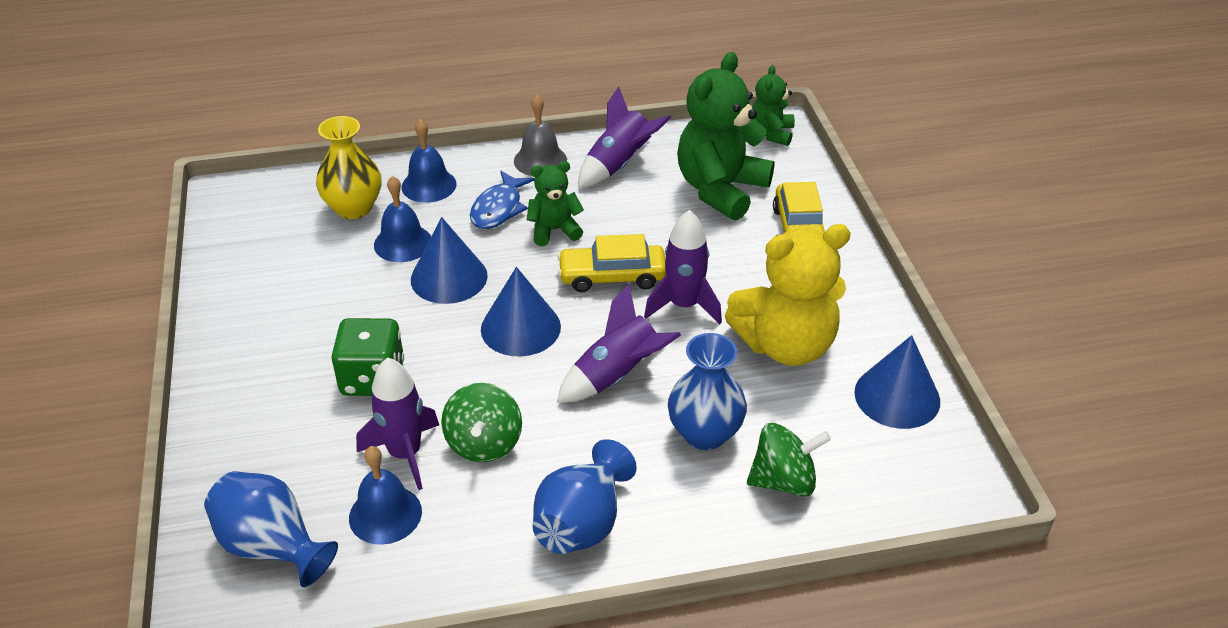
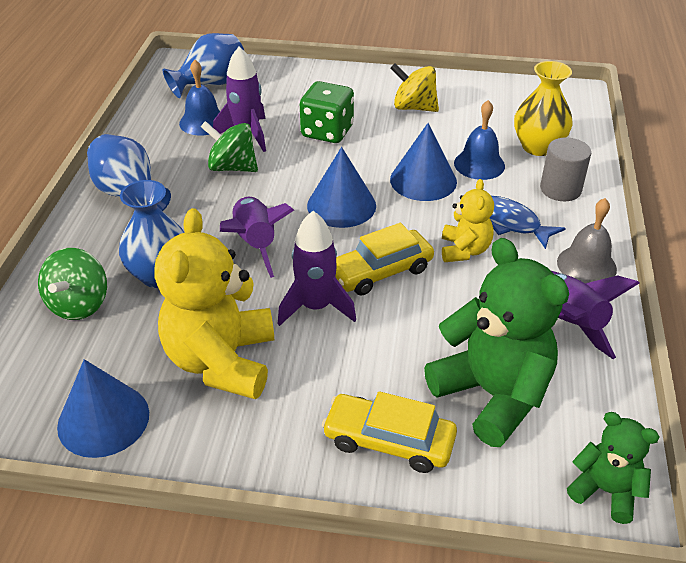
camera: 110 degrees right, 0 degrees up
(291, 315) = (414, 107): none -> yellow spinning top
(429, 185) = (560, 189): blue bell -> grey cylinder
(554, 230) = (464, 250): green teddy bear -> yellow teddy bear
(612, 276) = (380, 271): yellow car -> yellow car turned 135 degrees counterclockwise

